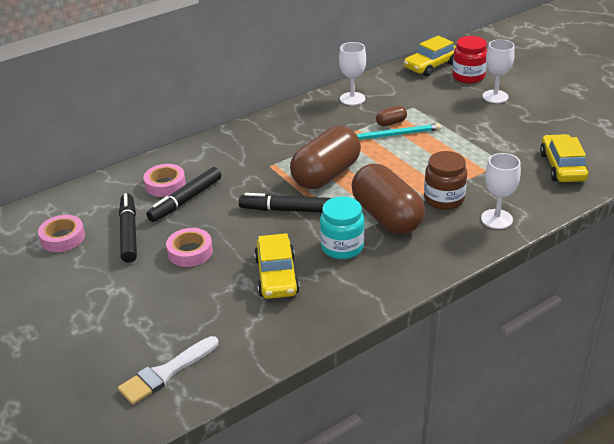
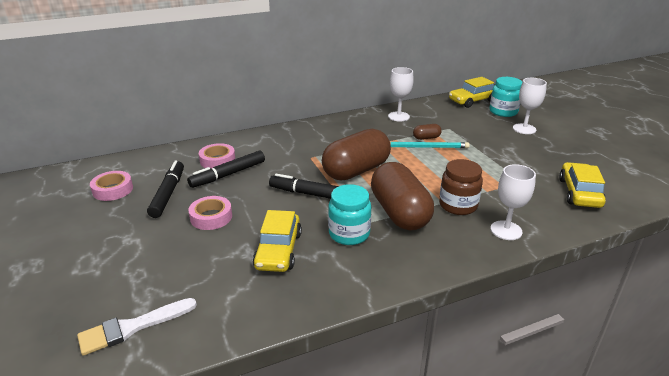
camera: 10 degrees right, 5 degrees down
(468, 76) = (503, 112): red jar -> turquoise jar

